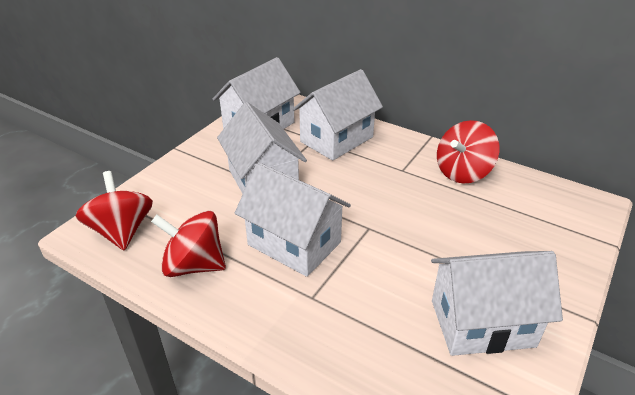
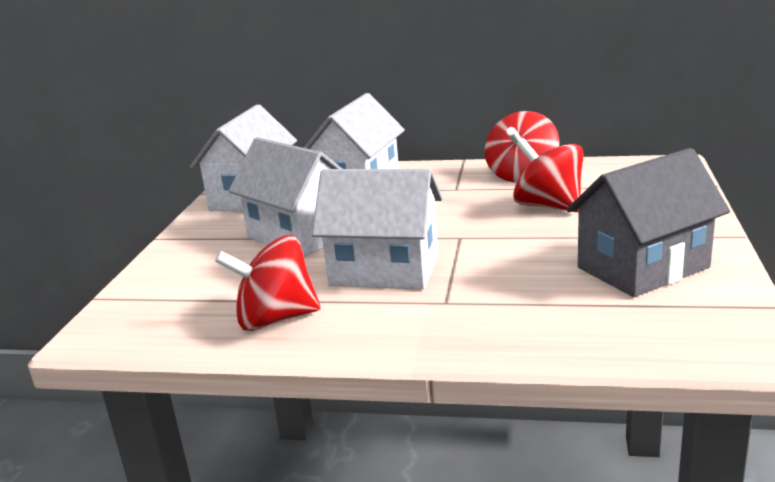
camera: 20 degrees left, 15 degrees down
(122, 231) = (148, 320): red spinning top -> red spinning top (548, 206)
(482, 323) = (642, 267): white house -> grey house

